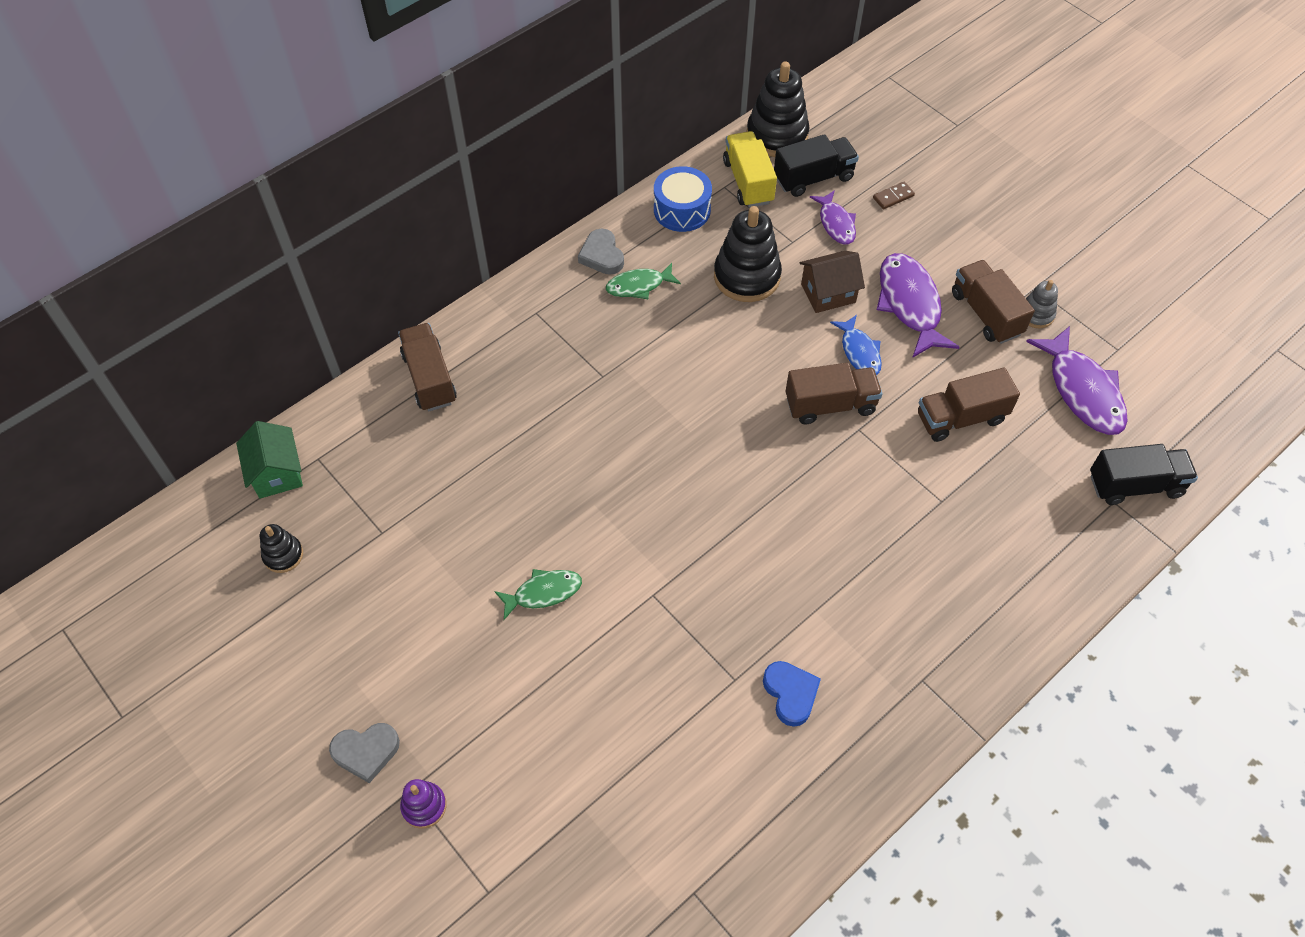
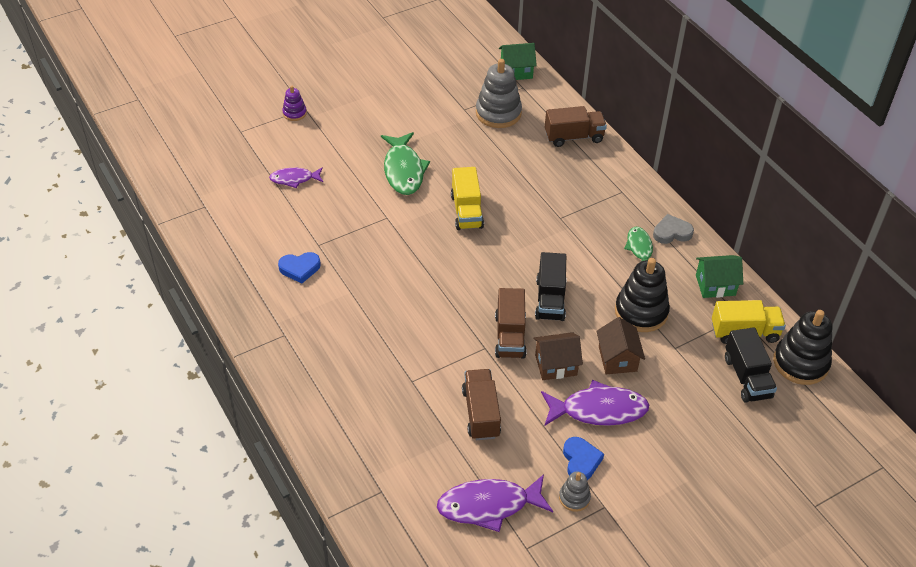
camera: 100 degrees right, 10 degrees down
(283, 555) = (460, 72): black stacking toy -> none
(366, 752) = (332, 95): grey heart -> none
(386, 483) = (498, 113): none -> grey stacking toy
(543, 592) = (403, 170): green fish -> green fish, size x1.69
(615, 490) = (466, 211): none -> yellow truck
(682, 210) = (715, 285): blue drum -> green house
(836, 223) = (692, 381): purple fish -> purple fish (294, 179)
(859, 352) = (556, 365): blue fish -> brown house
(893, 197) = (721, 429): brown domino -> none
(986, 313) = (581, 461): brown truck -> blue heart
(1135, 485) = (391, 511): black truck -> black truck (550, 299)

